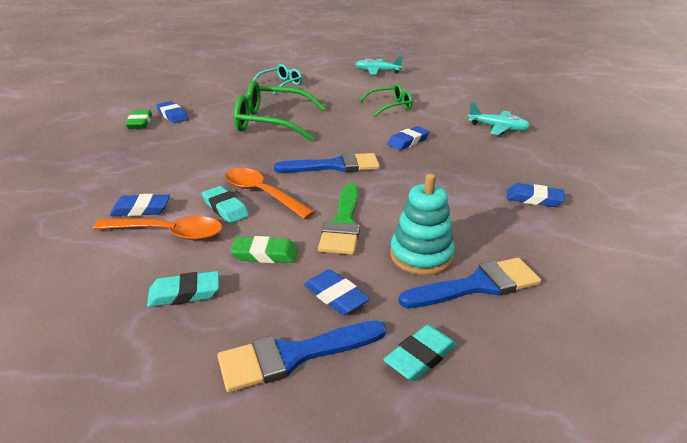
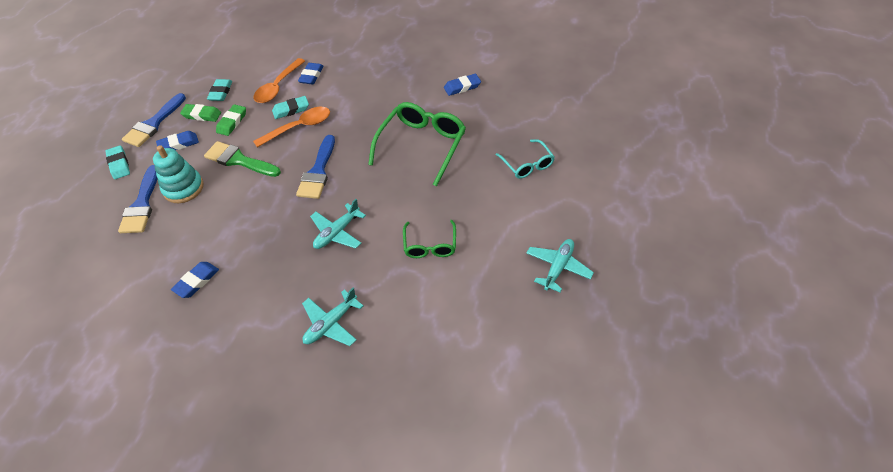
camera: 110 degrees right, 20 degrees up
(140, 123) = (452, 70): green eraser -> green eraser (202, 115)
(293, 356) = (154, 124): blue brush -> blue brush turned 150 degrees counterclockwise
(408, 141) = (337, 232): blue eraser -> turquoise plane

